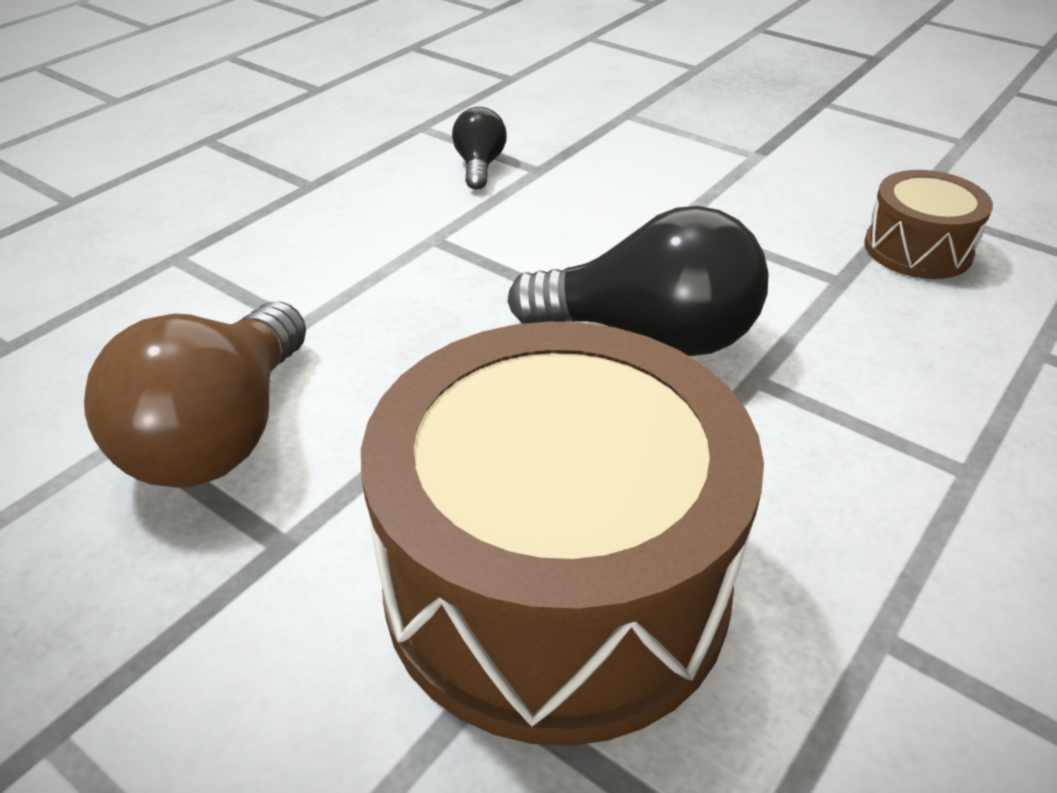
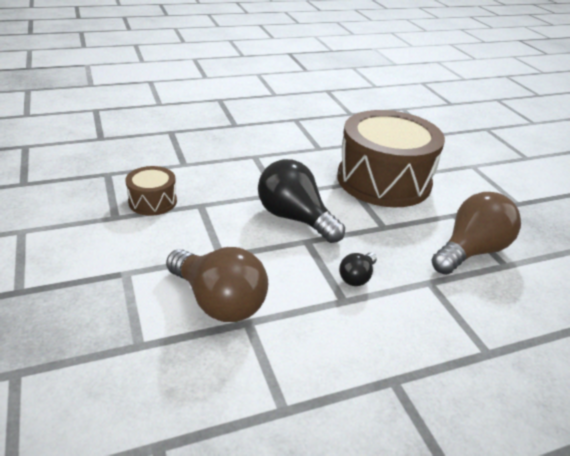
camera: 150 degrees left, 5 degrees down
(479, 166) = (278, 343): black light bulb -> black light bulb (357, 277)
(600, 173) = (219, 302): none -> brown light bulb

